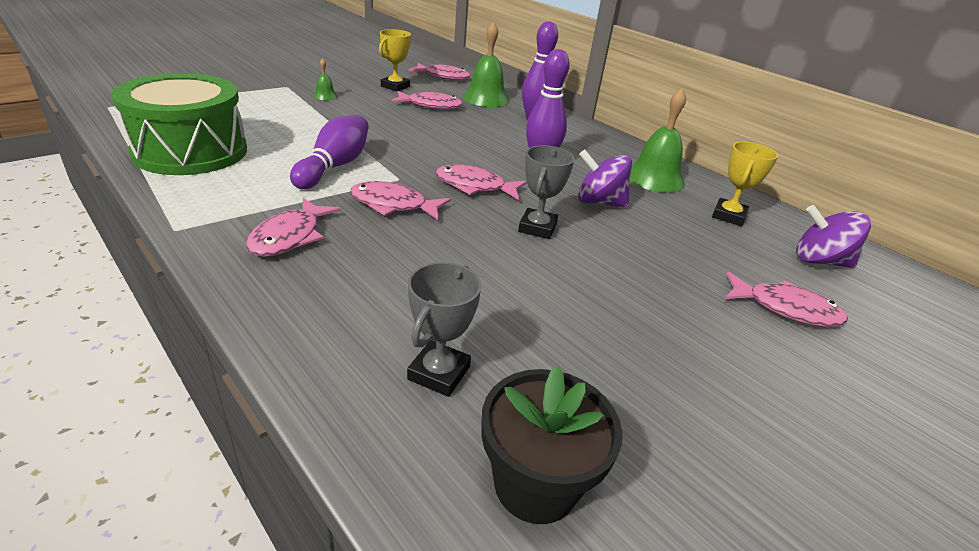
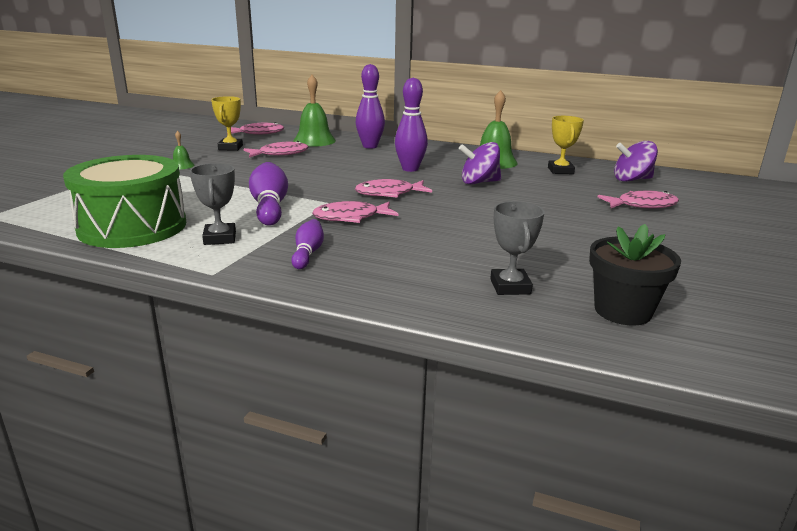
camera: 25 degrees left, 10 degrees down
(289, 237) = (308, 253): pink fish -> purple bowling pin
(537, 228) = (462, 205): grey trophy -> grey trophy (220, 238)

